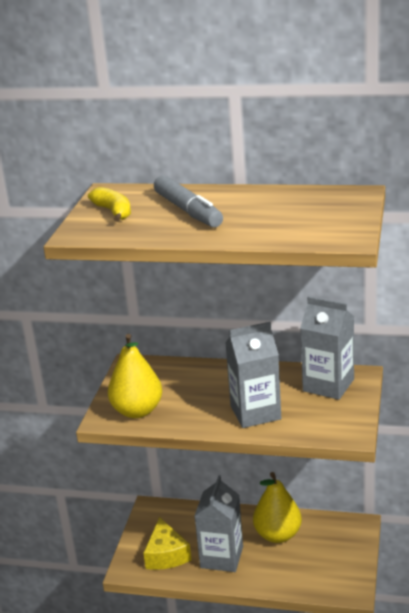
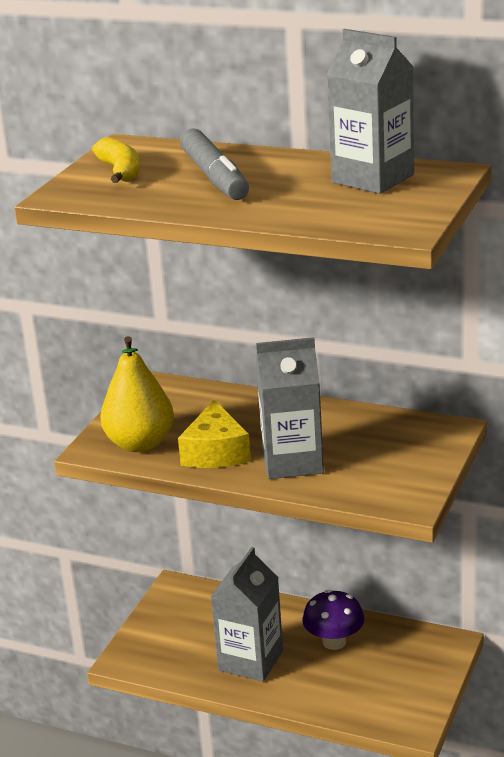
camera: 10 degrees right, 0 degrees up
(166, 555) = (179, 648): yellow cheese -> yellow cheese (216, 452)
(278, 535) = (334, 642): yellow pear -> purple mushroom
(328, 385) = (403, 437): grey carton -> grey carton (373, 178)

